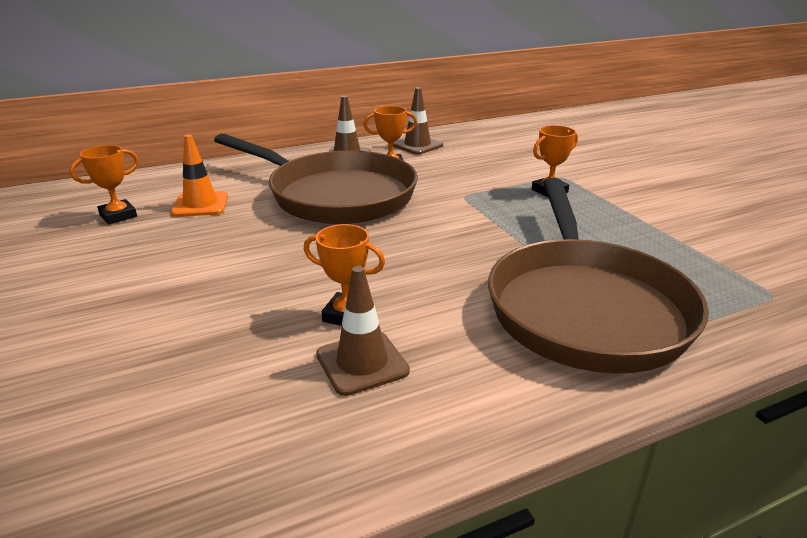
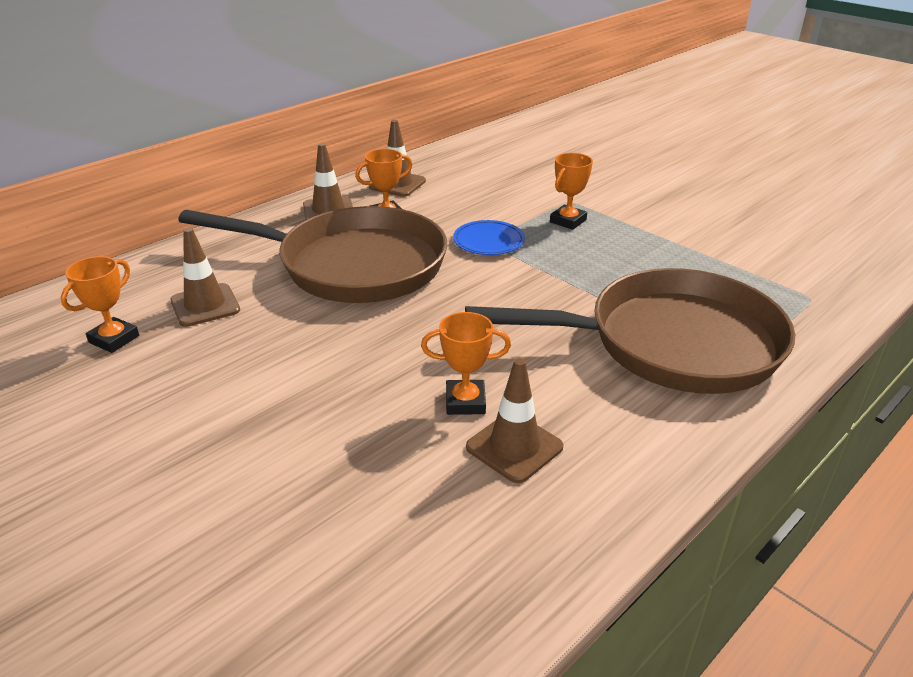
camera: 20 degrees left, 5 degrees up
(200, 205) = (205, 305): orange traffic cone -> brown traffic cone
(464, 196) = (488, 241): none -> blue plate
(584, 306) = (670, 343): brown pan -> brown pan turned 75 degrees counterclockwise

